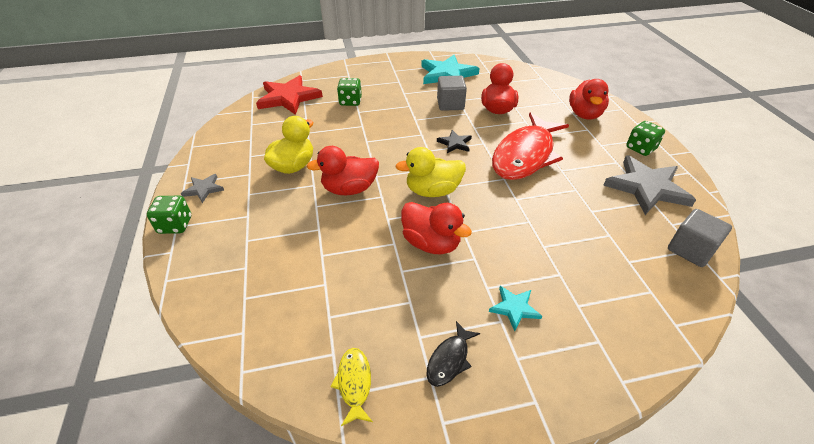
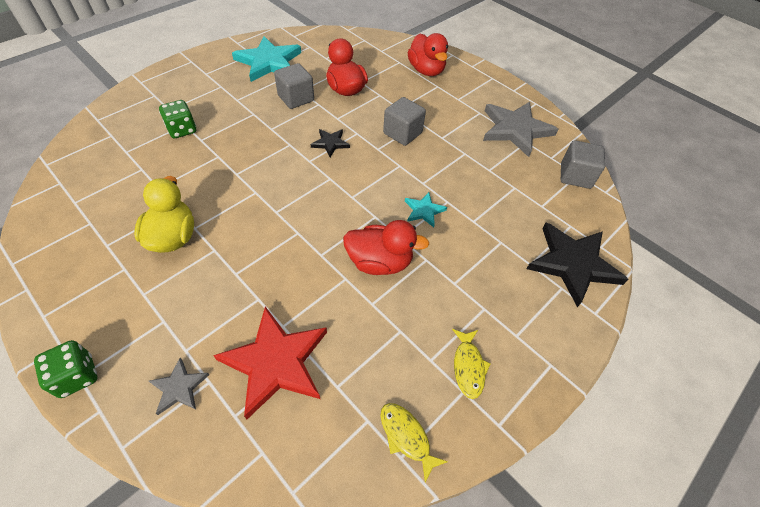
camera: 35 degrees left, 10 degrees up
(203, 189) = (78, 313): grey star -> grey star (179, 387)
(288, 97) = (98, 149): red star -> red star (275, 362)
(349, 189) = (258, 238): red duck -> none
(432, 191) = (344, 205): yellow duck -> none
(449, 359) = (468, 367): black fish -> yellow fish
(514, 308) = (487, 291): turquoise star -> turquoise star (424, 210)
(525, 155) = (402, 133): red fish -> grey cube
(628, 326) = (573, 264): none -> black star
(640, 148) = (489, 92): green dice -> none

